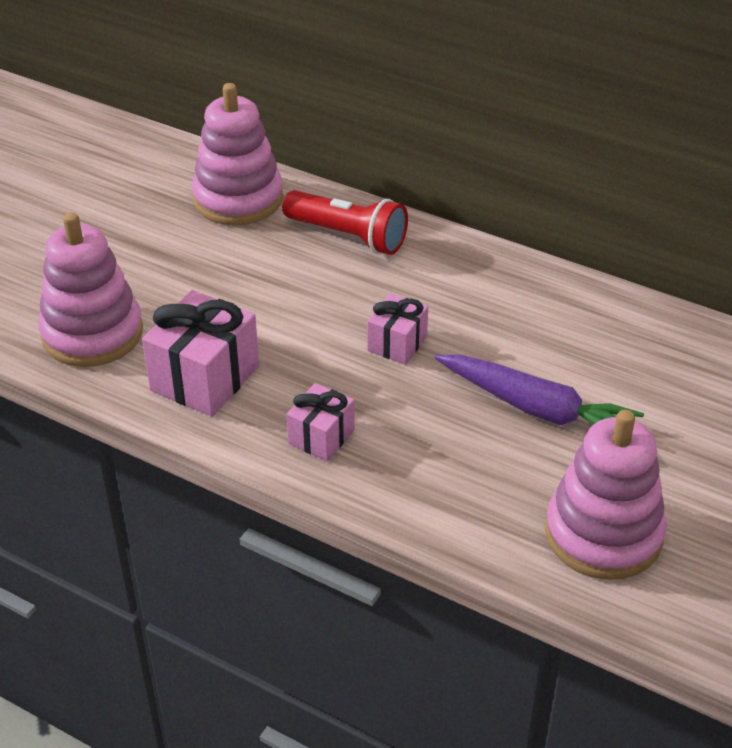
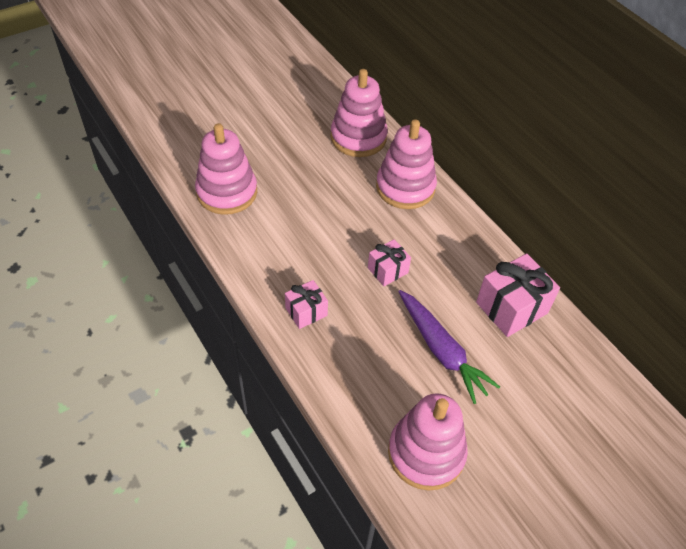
camera: 25 degrees right, 10 degrees up
(205, 378) = (267, 246): pink gift -> pink gift (511, 307)
(348, 236) = (405, 187): red flashlight -> pink stacking toy

